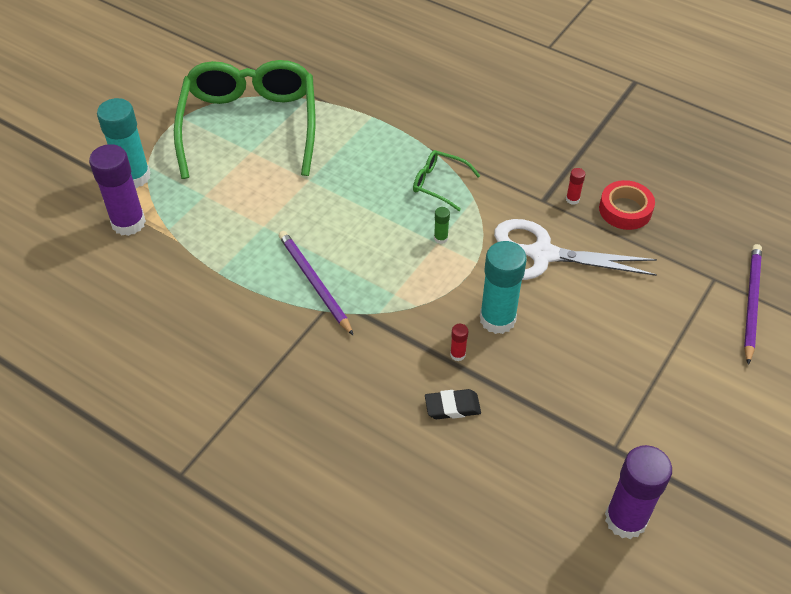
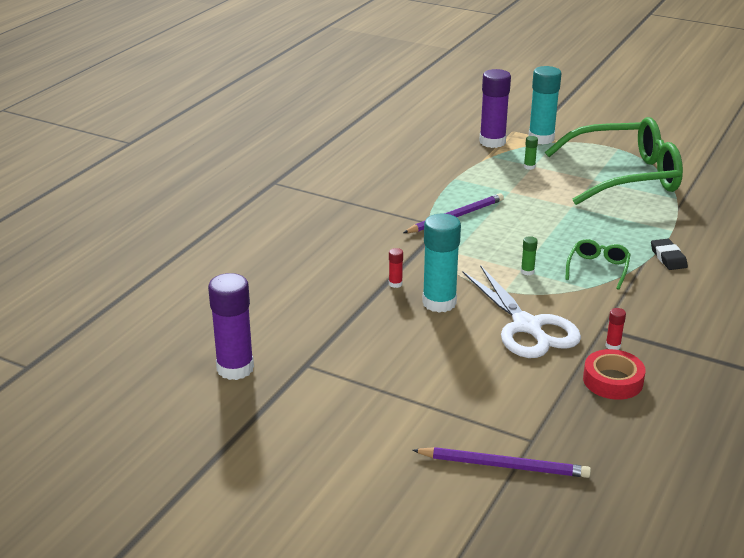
camera: 85 degrees right, 20 degrees down
(206, 199) = (529, 167): none -> green glue stick
(452, 407) = (341, 283): black eraser -> black eraser (668, 257)
(542, 254) = (527, 327): white scissors -> white scissors turned 150 degrees clockwise

